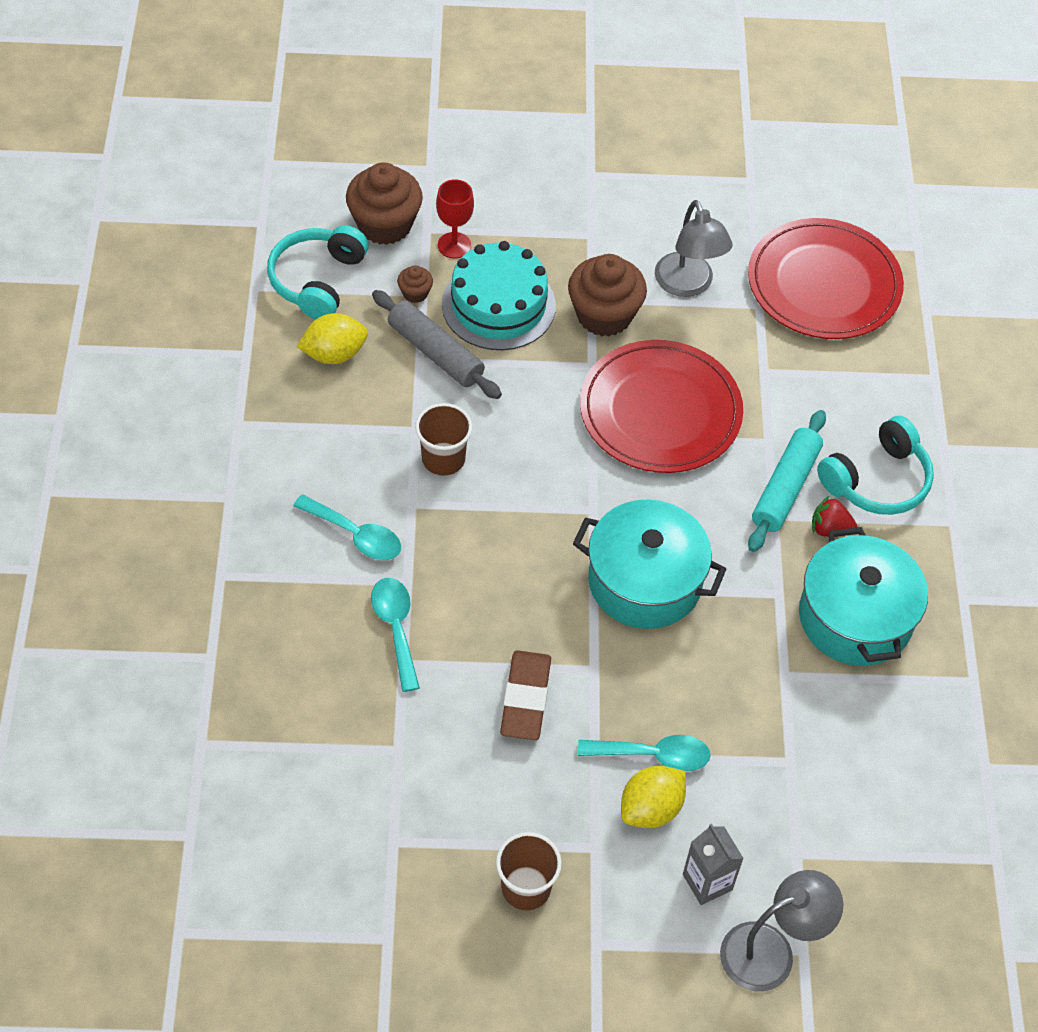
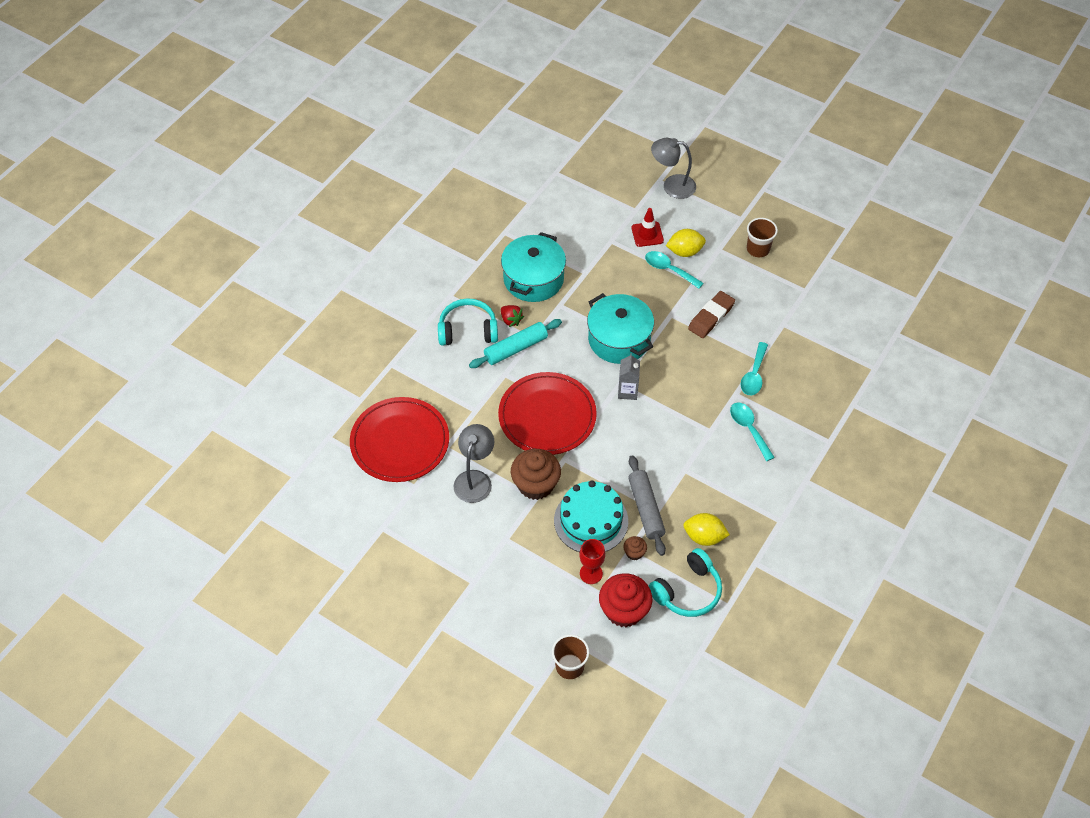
camera: 145 degrees left, 0 degrees up
(385, 224) = (624, 610): brown cupcake -> red cupcake
(443, 459) = (679, 446): brown cup -> brown cup (569, 666)
(707, 882) = (680, 217): grey carton -> grey carton (627, 391)
(739, 810) = (647, 234): none -> red traffic cone

